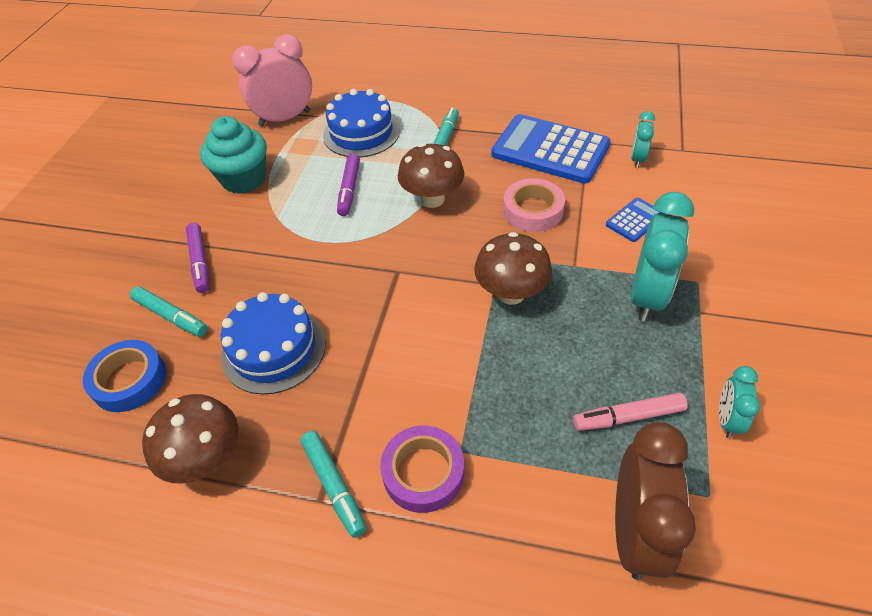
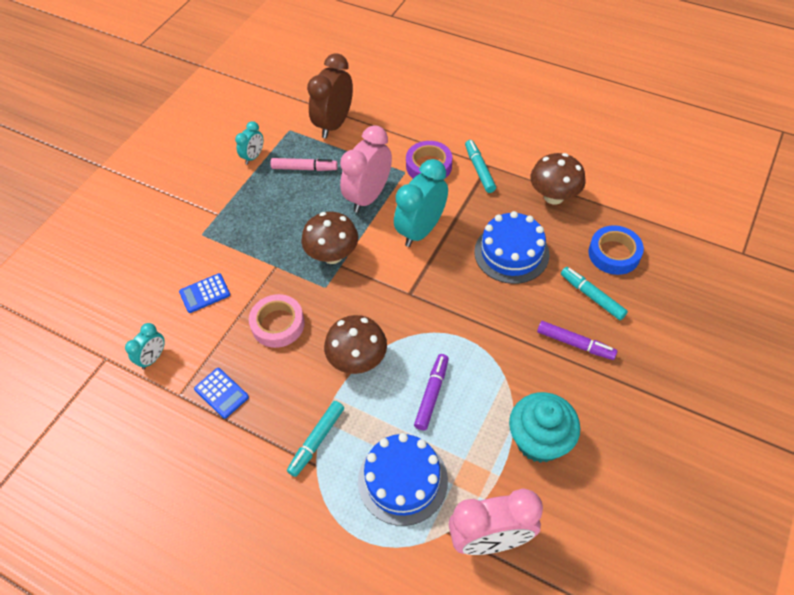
camera: 165 degrees left, 5 degrees up
(200, 262) = (574, 343): purple marker -> purple marker turned 120 degrees clockwise
(501, 389) = (368, 196): none -> pink clock
(550, 150) = (221, 393): blue calculator -> blue calculator, size x0.46
(647, 296) = (242, 232): turquoise clock -> turquoise clock (421, 230)

